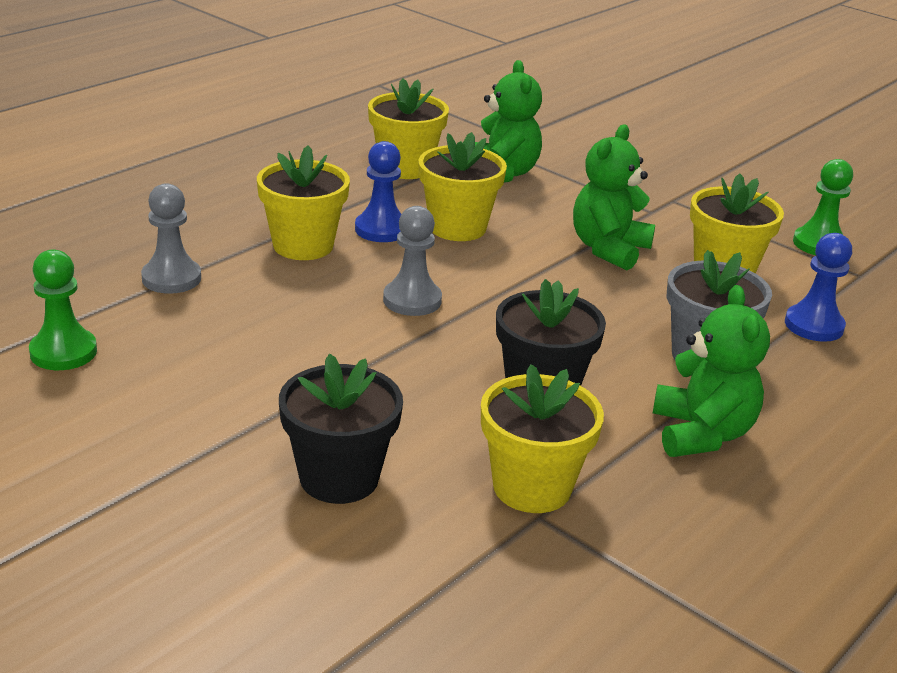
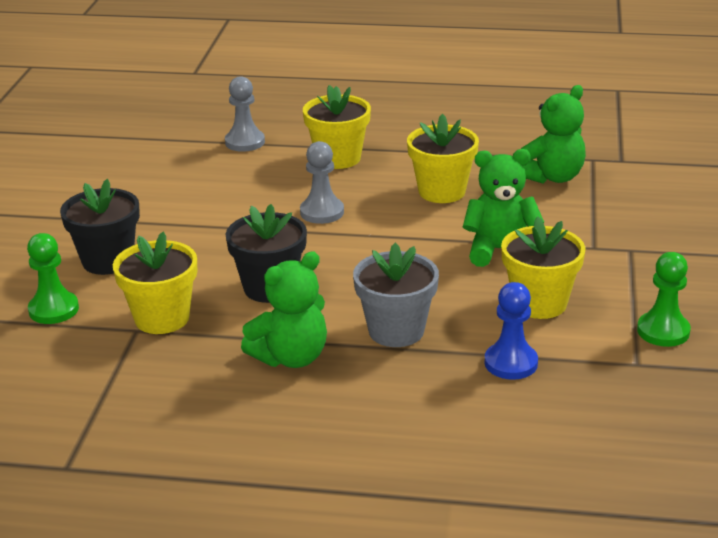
camera: 60 degrees right, 0 degrees up
(63, 352) = (136, 150): green pawn -> green pawn (54, 310)
(381, 229) = (397, 171): blue pawn -> none
(405, 168) = (499, 145): yellow flower pot -> none

